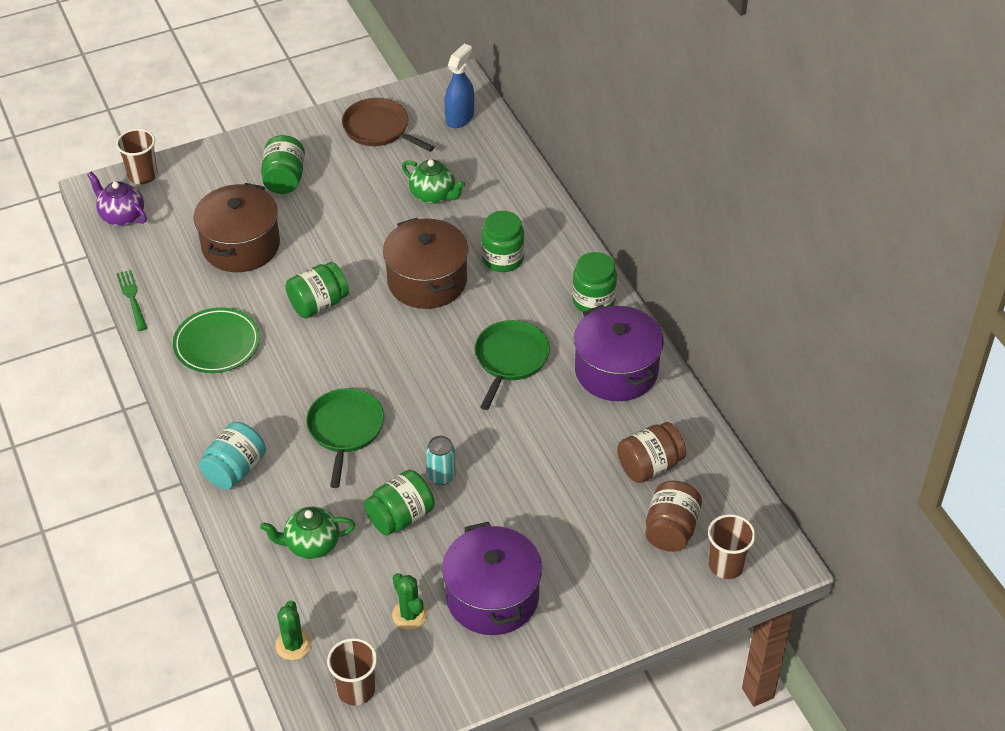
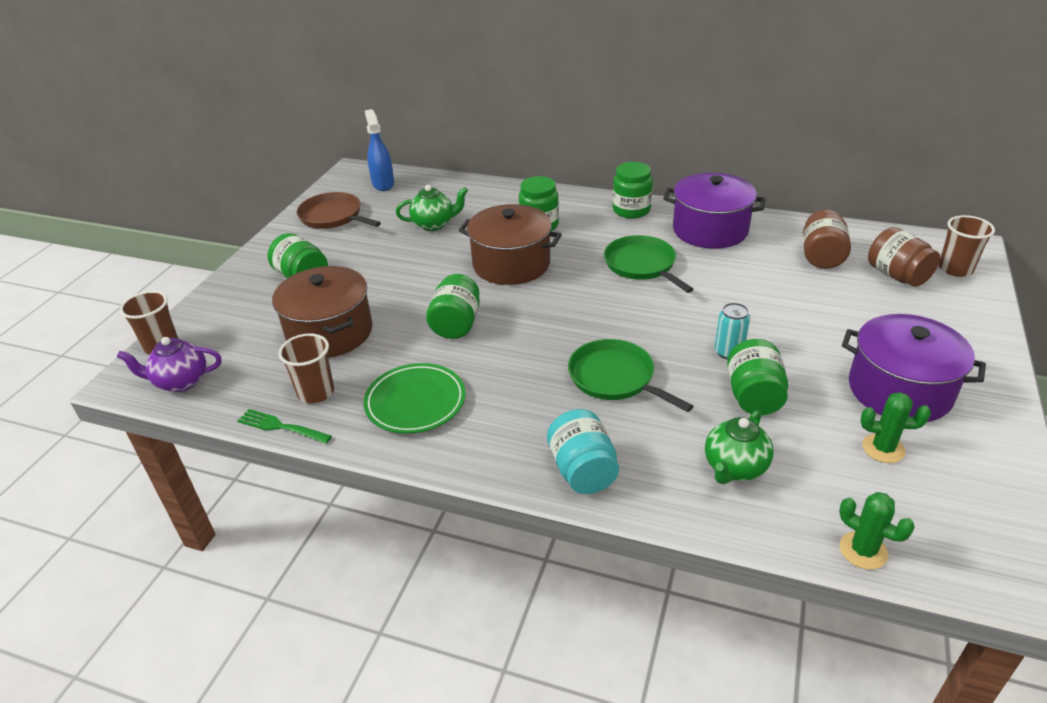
camera: 45 degrees left, 10 degrees down
(356, 690) = (962, 534): brown cup -> brown cup (316, 392)
(378, 129) = (333, 217): brown pan -> brown pan turned 45 degrees clockwise

